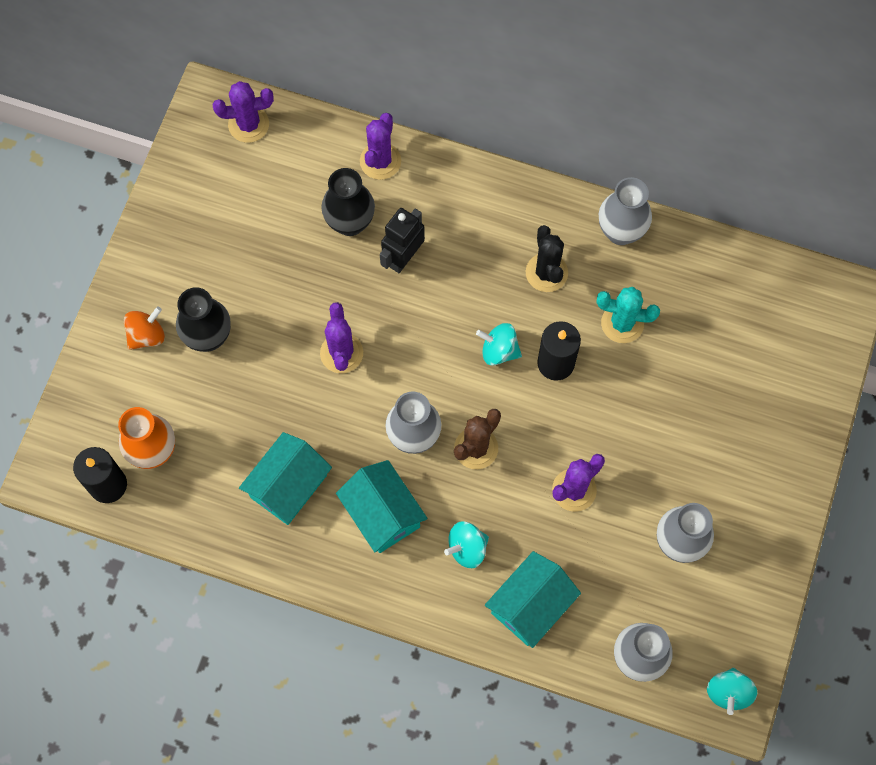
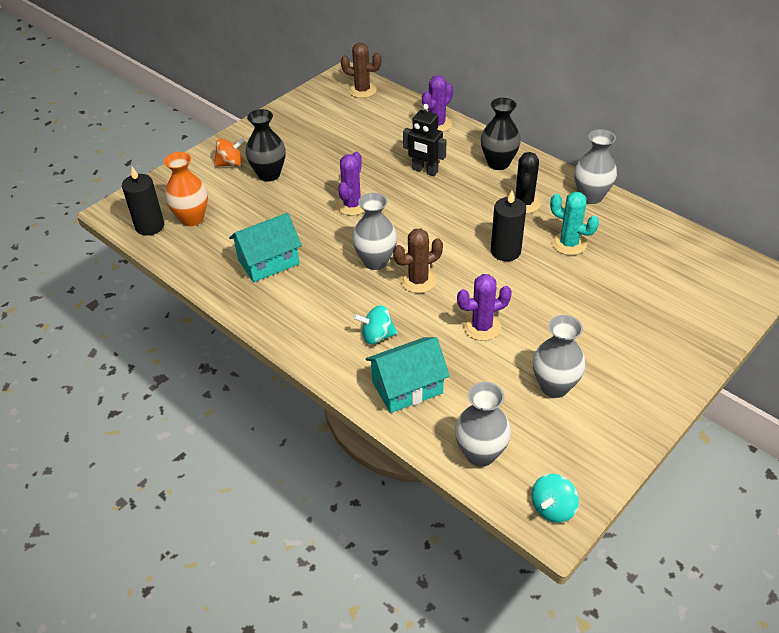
camera: 25 degrees right, 25 degrees down
(248, 124) = (362, 90): purple cactus -> brown cactus
(350, 223) = (399, 146): black vase -> black vase (498, 163)
(382, 514) = (325, 297): turquoise house -> none
(403, 257) = (424, 171): black robot -> black robot turned 120 degrees counterclockwise
(499, 350) = (466, 233): turquoise spinning top -> none

